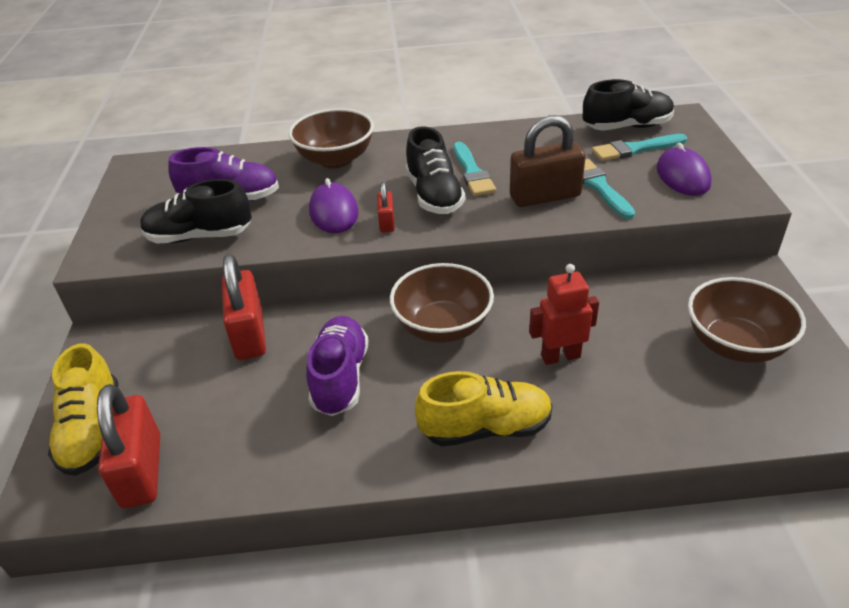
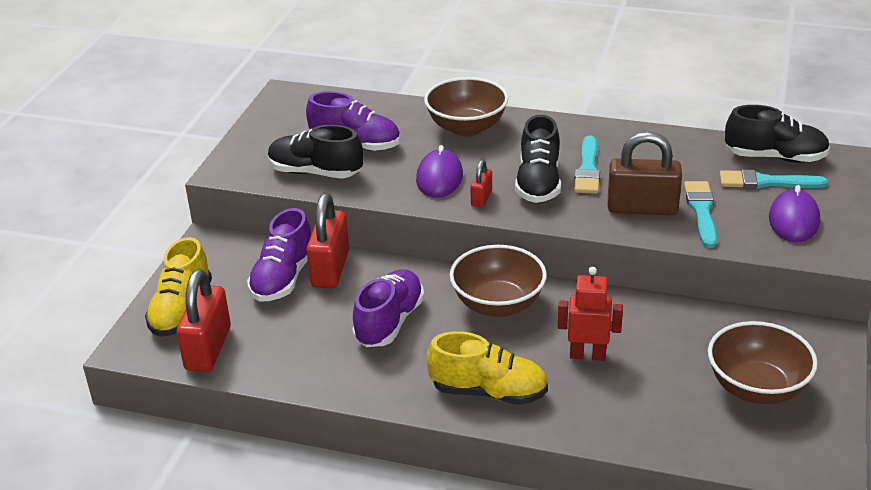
camera: 20 degrees right, 5 degrees down
(201, 359) = (283, 278): none -> purple shoe

